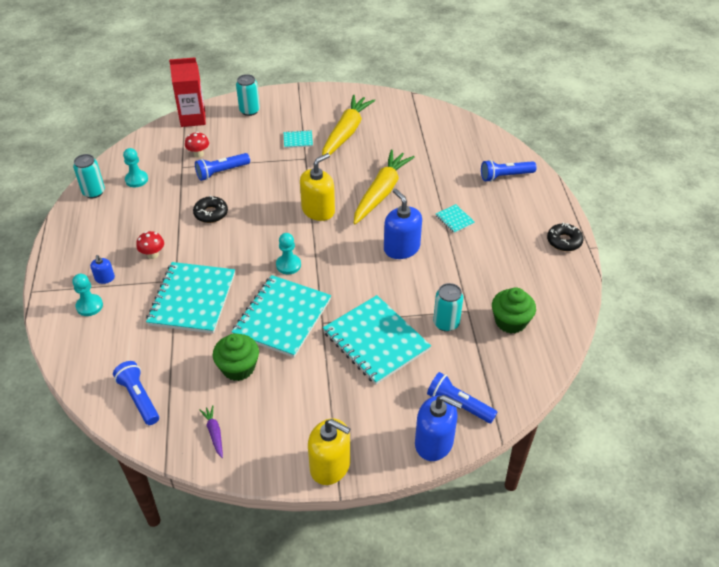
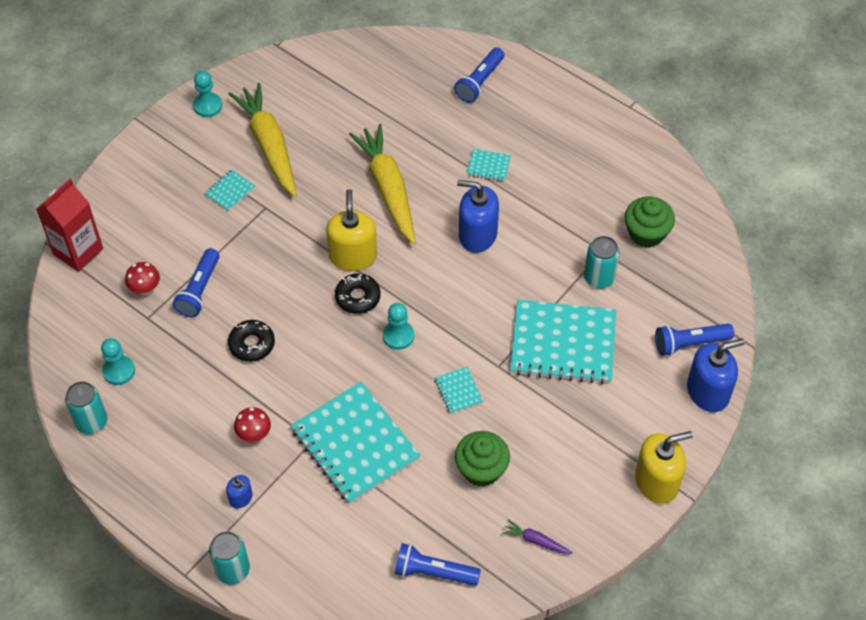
camera: 45 degrees left, 10 degrees up
(89, 306) = (266, 536): turquoise pawn -> turquoise pawn (207, 106)
(249, 111) = (129, 194): turquoise can -> turquoise can (232, 570)
(282, 317) = (458, 391): turquoise notebook -> turquoise notebook, size x0.42
(564, 241) = (603, 116): black donut -> black donut (358, 297)

